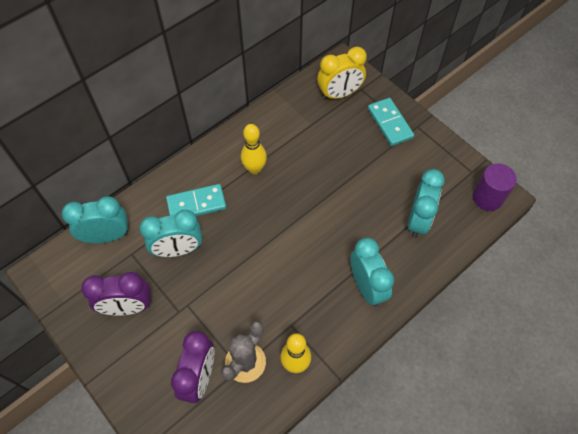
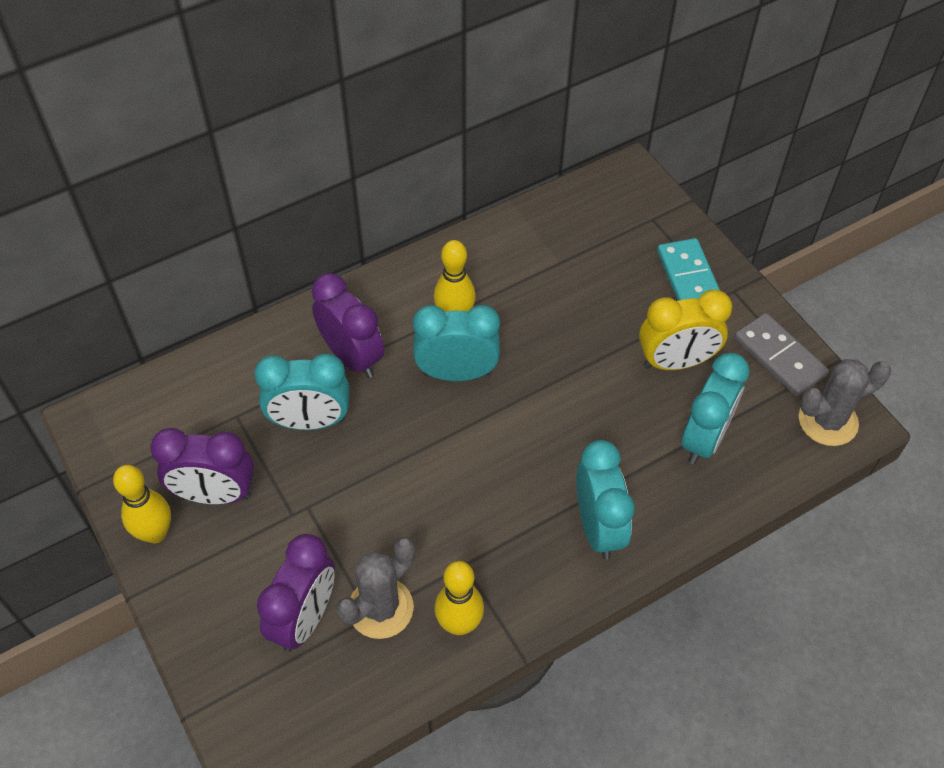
camera: 10 degrees right, 5 degrees down
(94, 339) = (155, 533): none -> yellow bowling pin
(107, 236) = (204, 383): turquoise clock -> turquoise clock (457, 373)
(196, 204) = (352, 357): turquoise domino -> purple clock
(339, 94) = (615, 222): yellow clock -> yellow clock (676, 362)
(451, 163) = (779, 357): none -> grey domino
(487, 198) = (828, 421): purple cylinder -> grey cactus

